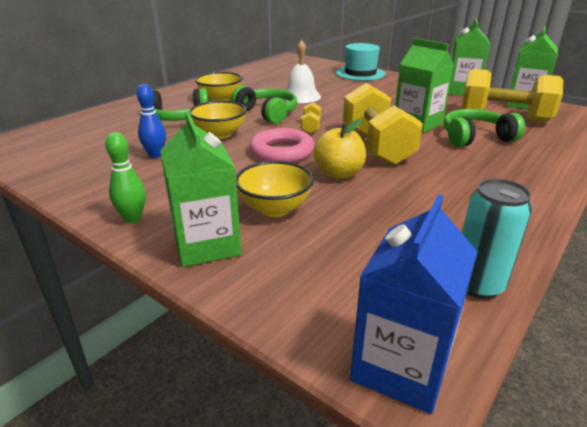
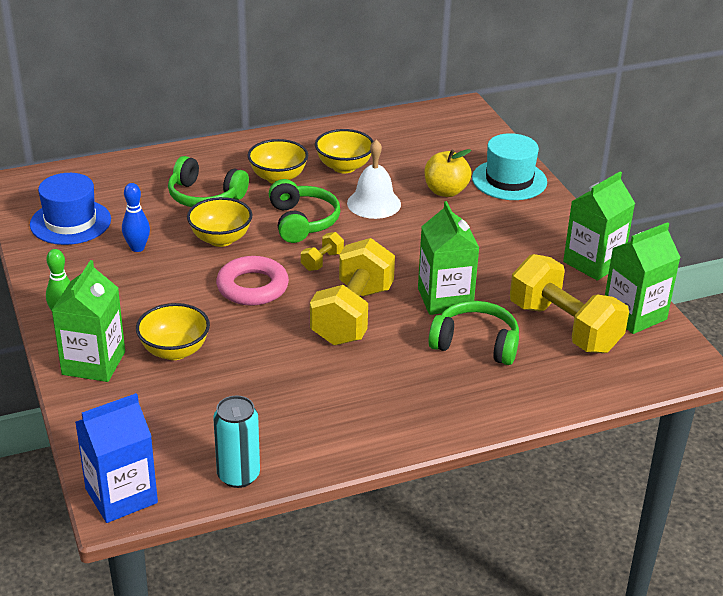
camera: 30 degrees right, 5 degrees up
(73, 155) = (70, 222): none -> blue hat
(257, 87) = (344, 167): none -> yellow bowl
(339, 174) = (271, 335): yellow apple -> yellow apple (445, 191)

